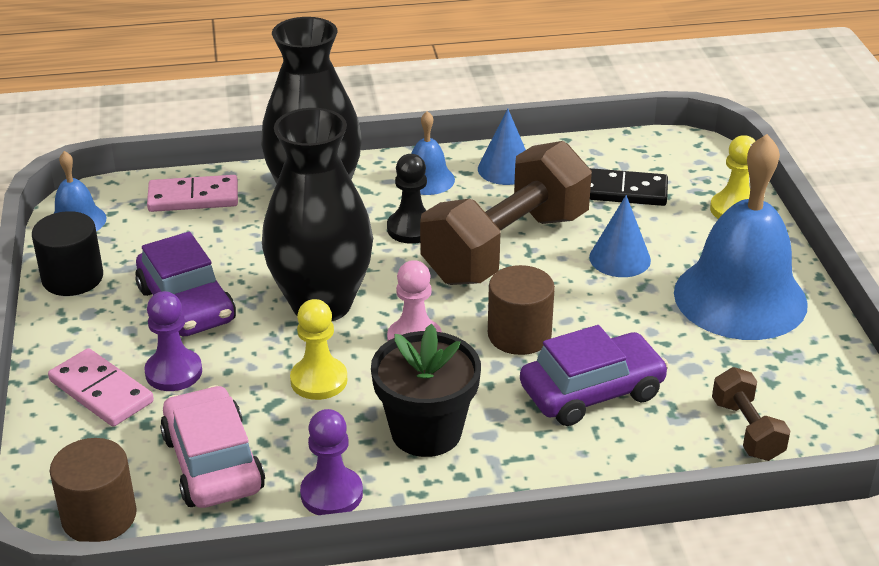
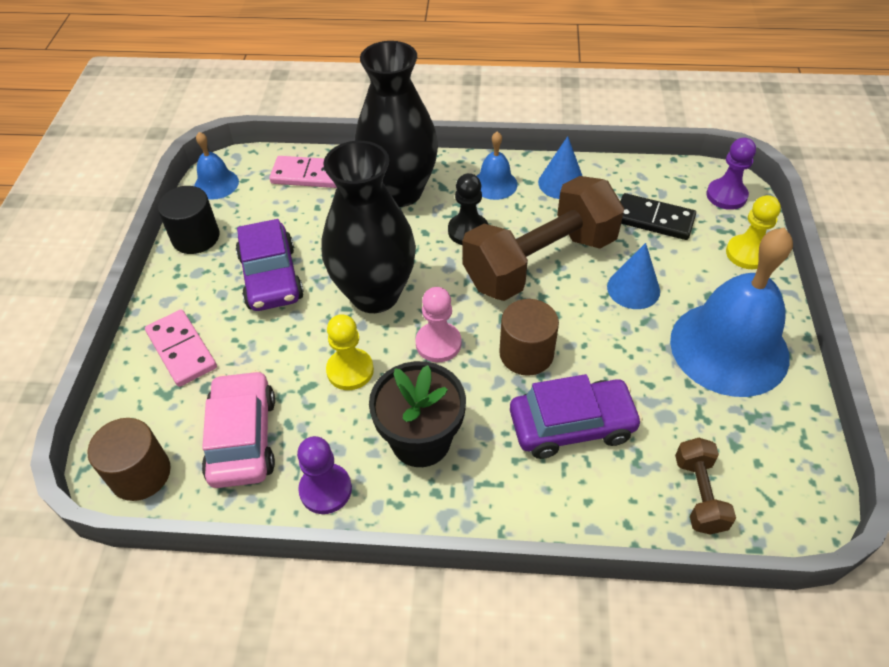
camera: 15 degrees right, 15 degrees up
(173, 372) = (241, 341): purple pawn -> purple pawn (726, 195)

